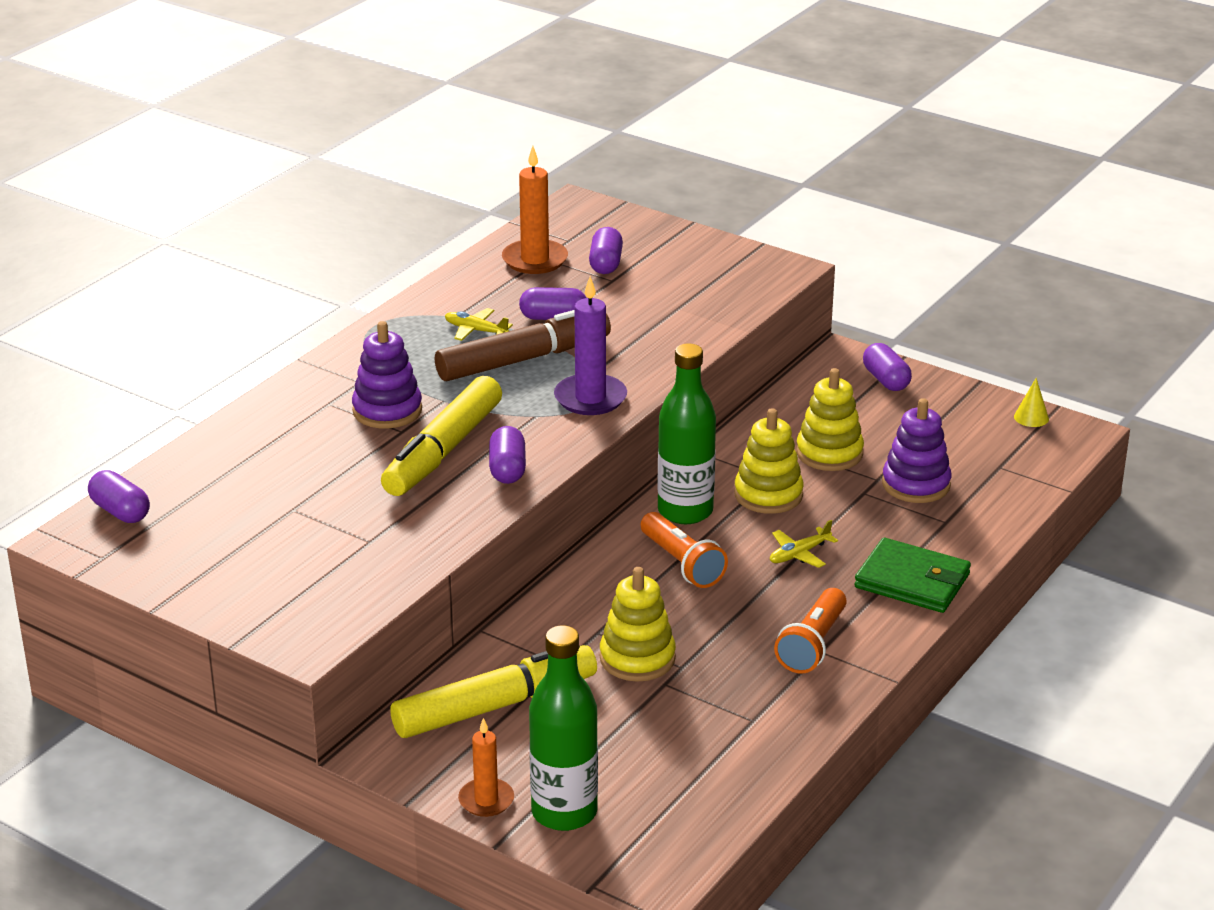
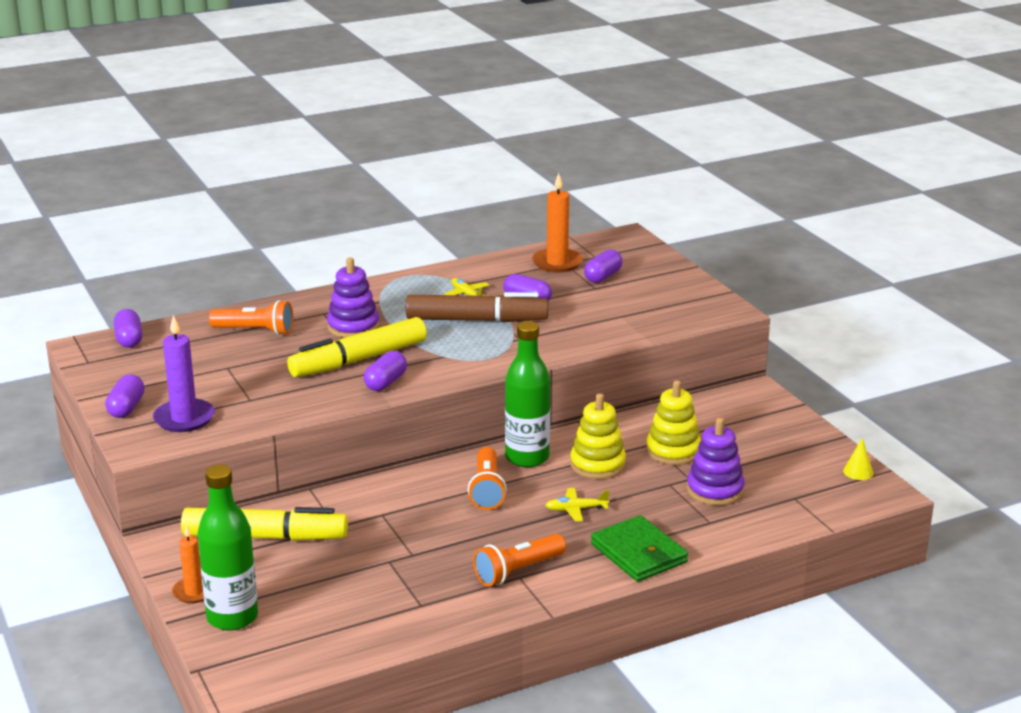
camera: 30 degrees right, 5 degrees down
(272, 451) = (255, 331): none -> orange flashlight
(590, 398) = (492, 355): purple candle -> purple candle (184, 418)
(637, 658) = (388, 539): yellow stacking toy -> none
(886, 380) = (771, 415): purple capsule -> purple capsule (126, 408)

